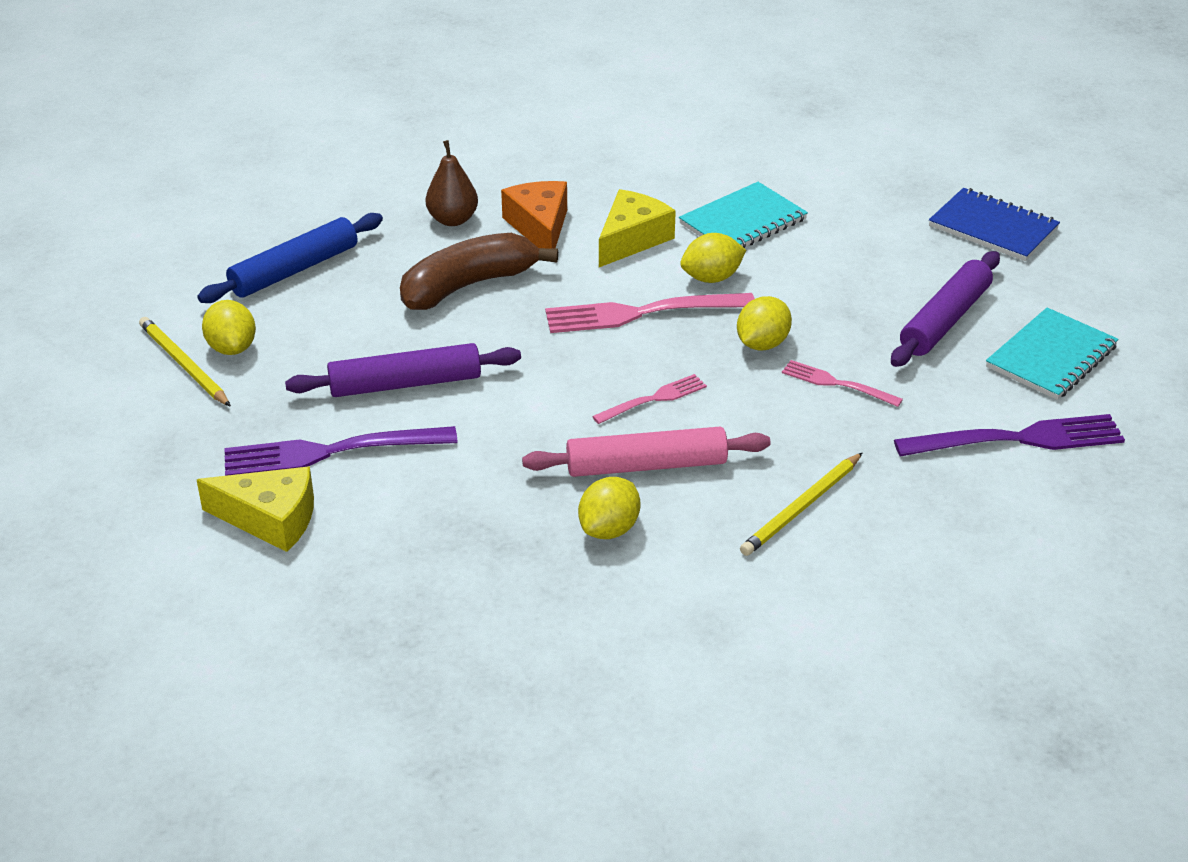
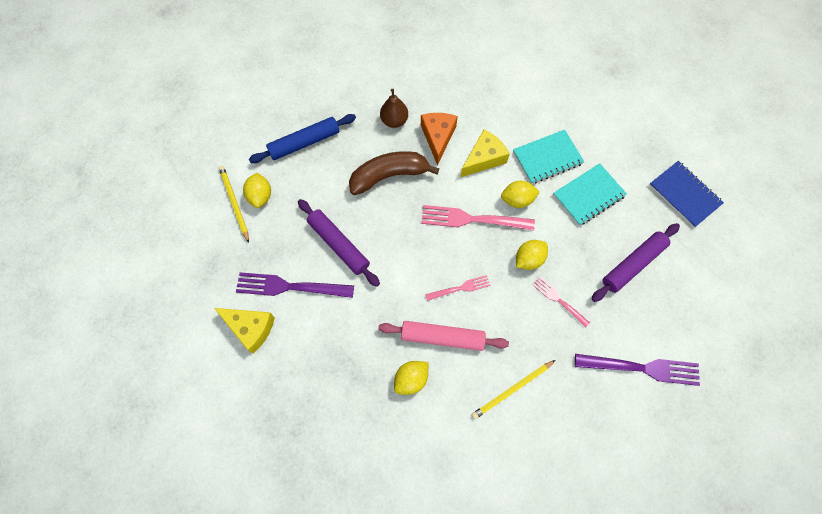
camera: 15 degrees right, 30 degrees up
(405, 384) = (338, 245): purple rolling pin -> purple rolling pin turned 45 degrees clockwise
(1051, 357) = (681, 308): turquoise notebook -> turquoise notebook (588, 195)

